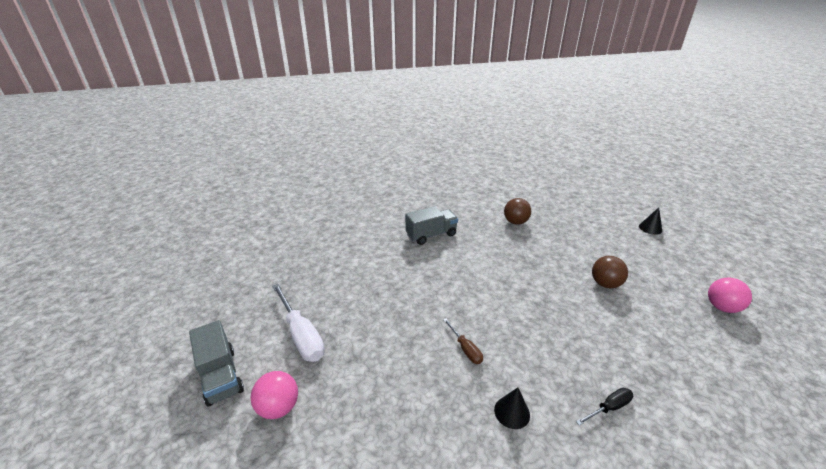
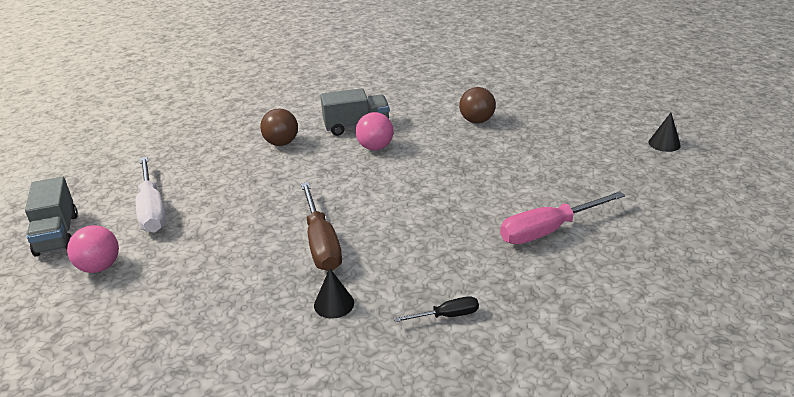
camera: 15 degrees right, 0 degrees up
(465, 349) = (321, 243): brown screwdriver -> brown screwdriver, size x1.92
(605, 284) = (543, 200): brown ball -> brown ball (281, 143)
(627, 311) = (548, 230): none -> pink screwdriver
(721, 307) = (683, 241): pink ball -> pink ball (375, 147)

